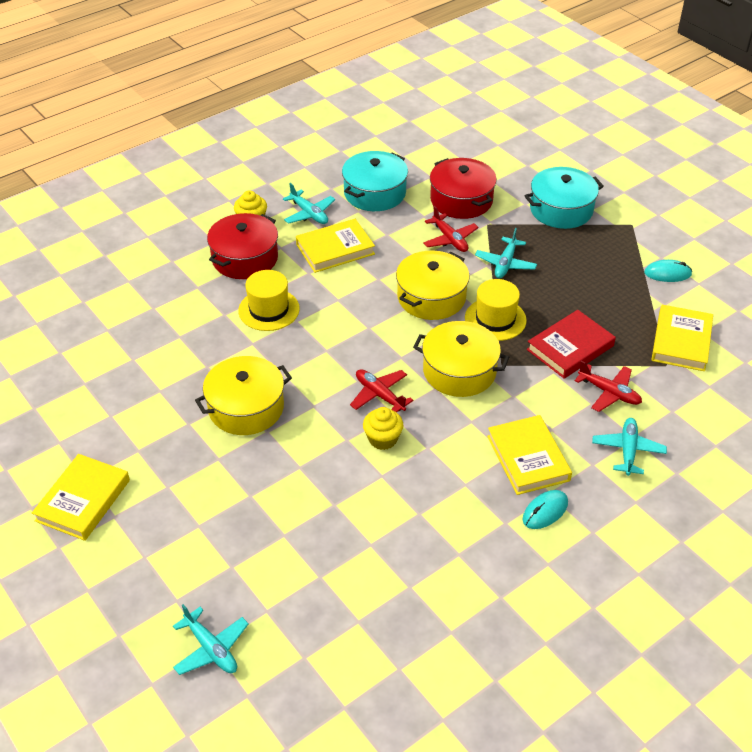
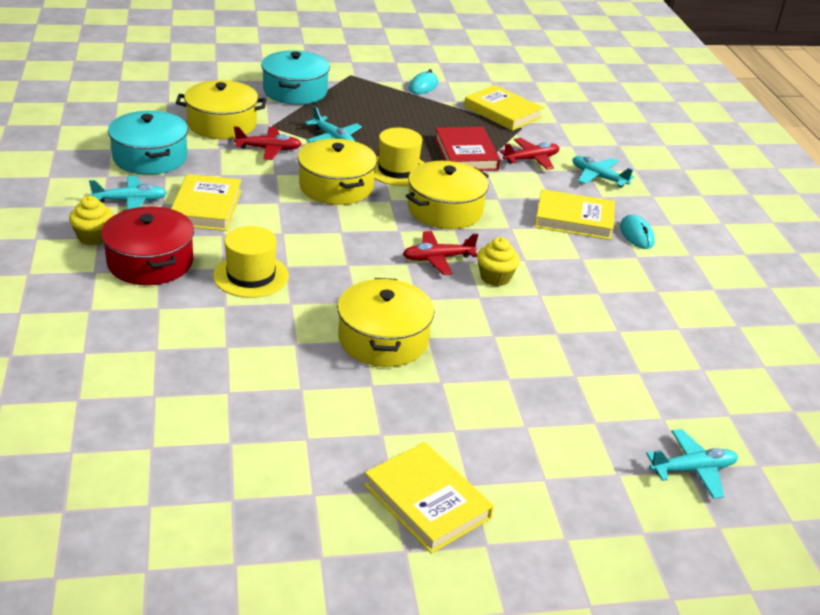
camera: 65 degrees left, 10 degrees down
(461, 200) = (222, 124): red pot -> yellow pot

